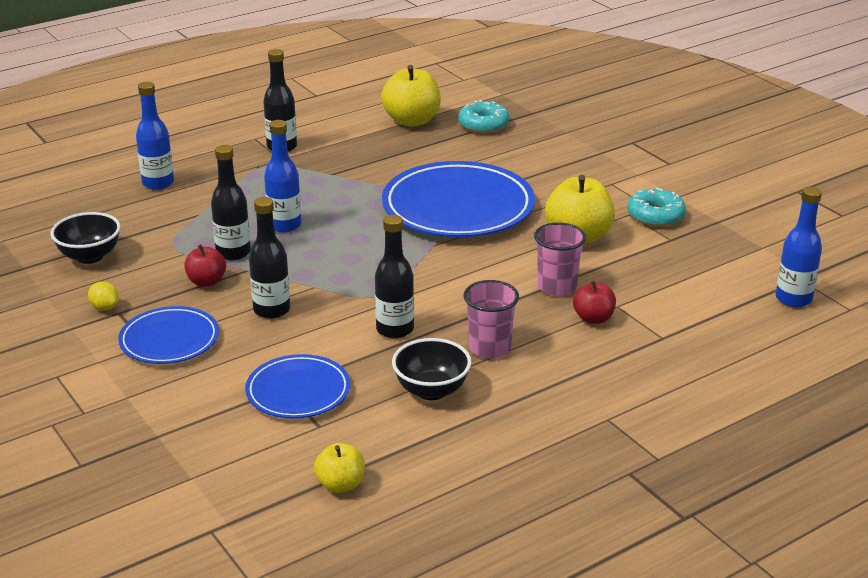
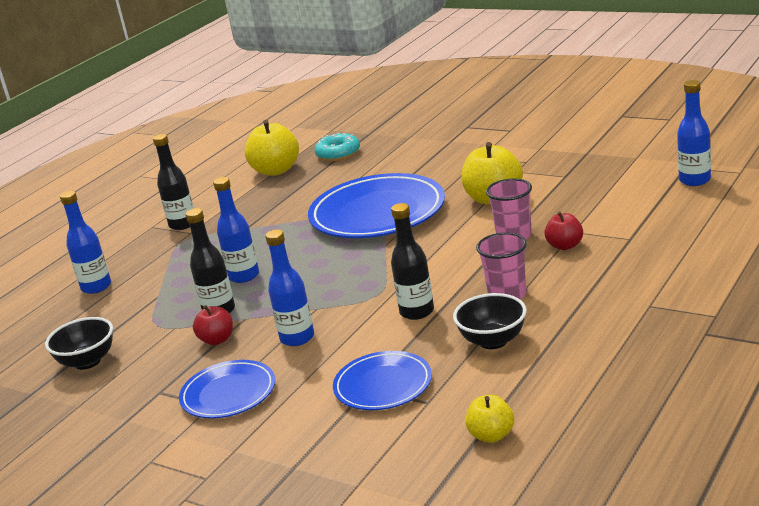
camera: 20 degrees left, 5 degrees down
(105, 307) = (142, 393): yellow lemon -> none
(272, 310) = (297, 338): black bottle -> blue bottle
(655, 216) = (537, 165): turquoise donut -> none

